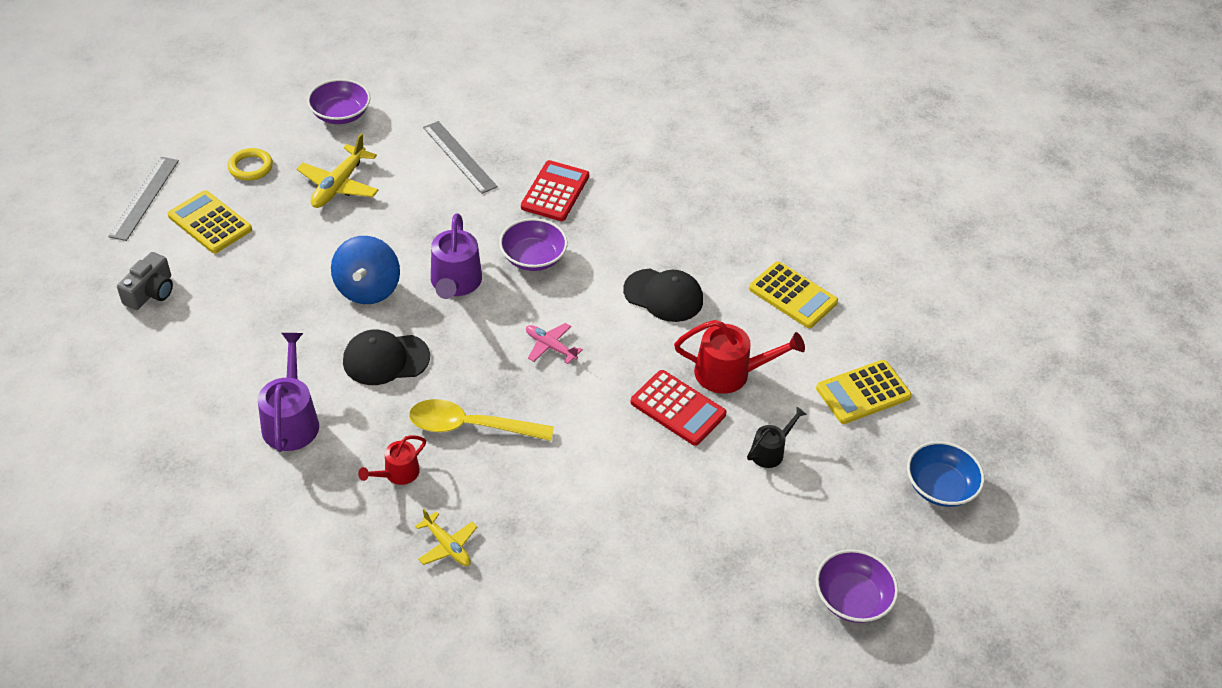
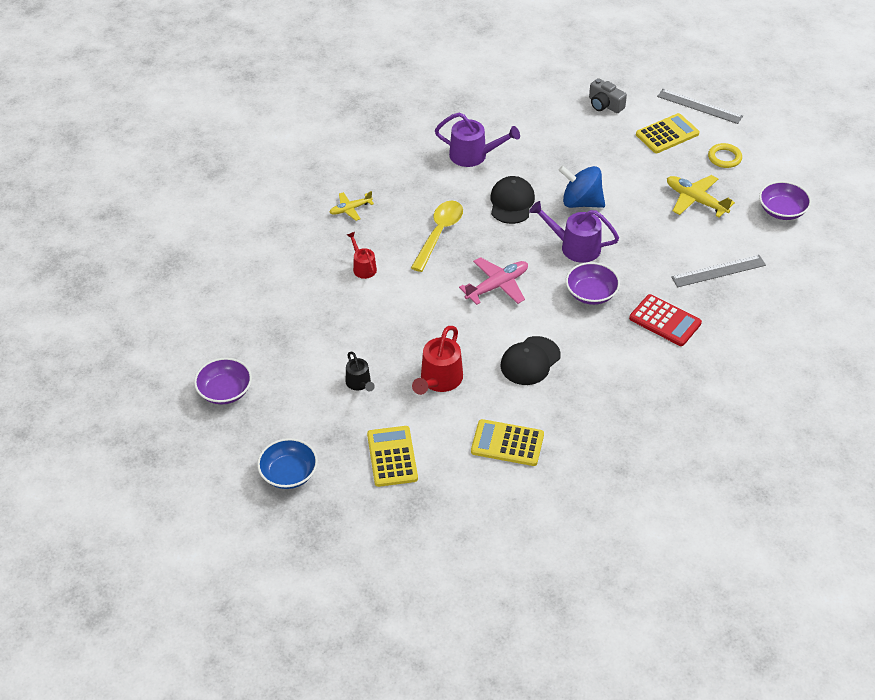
camera: 110 degrees right, 0 degrees up
(397, 473) = (413, 195): red watering can -> red watering can (363, 267)
(550, 346) = (497, 286): pink plane -> pink plane, size x1.61
(678, 408) = (416, 342): red calculator -> none
(792, 295) = (507, 443): yellow calculator -> yellow calculator turned 45 degrees clockwise

